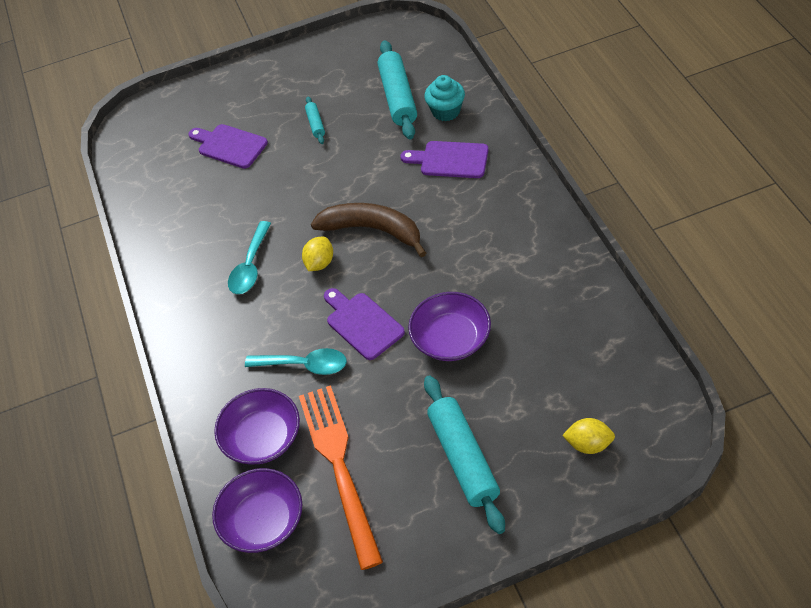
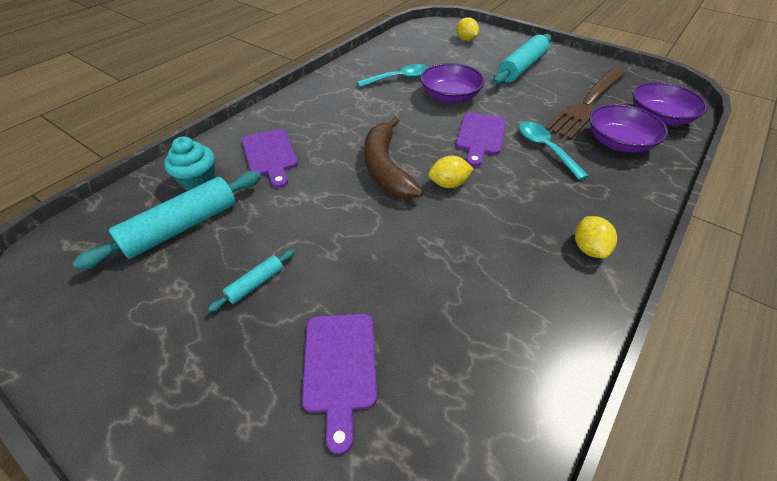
camera: 130 degrees left, 5 degrees down
(190, 311) = (588, 248): none -> yellow lemon
(250, 266) = (497, 230): turquoise spoon -> turquoise spoon (399, 78)
(339, 466) = (586, 104): orange fork -> brown fork

